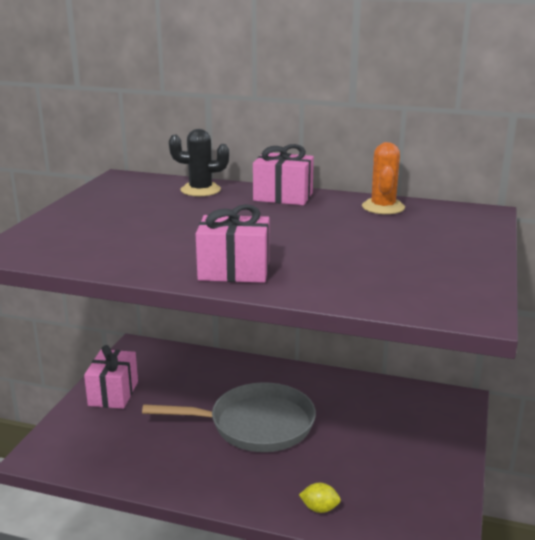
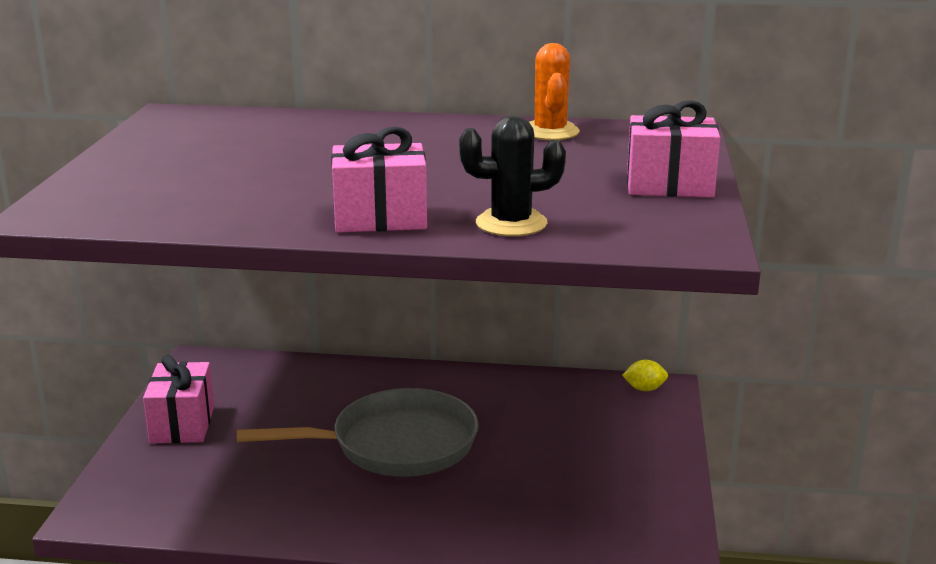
camera: 10 degrees left, 0 degrees up
(200, 190) = (293, 124): black cactus -> black cactus (511, 223)
(283, 197) = (411, 126): pink gift -> pink gift (669, 185)
(319, 508) = (506, 535): yellow lemon -> yellow lemon (644, 389)

